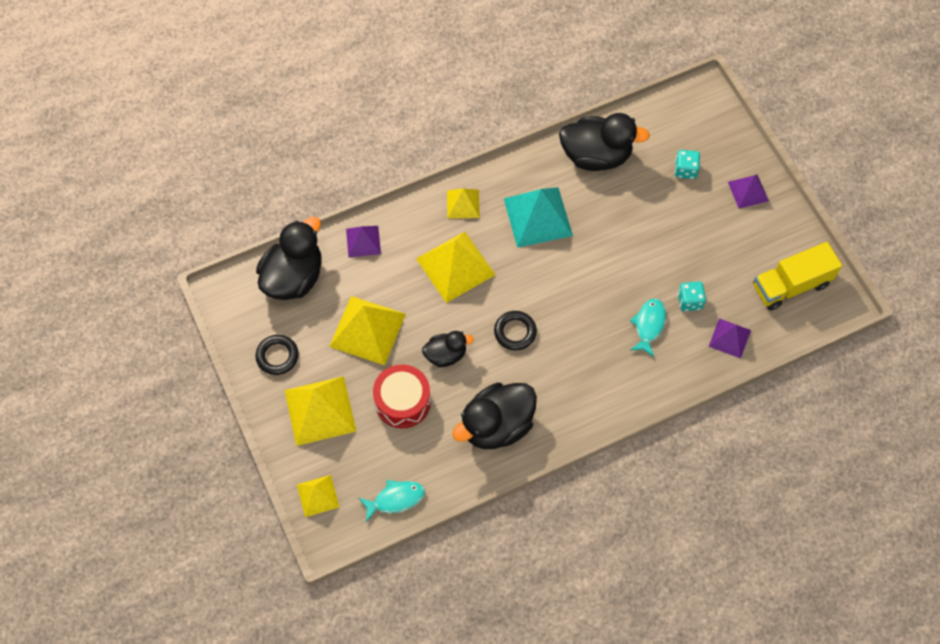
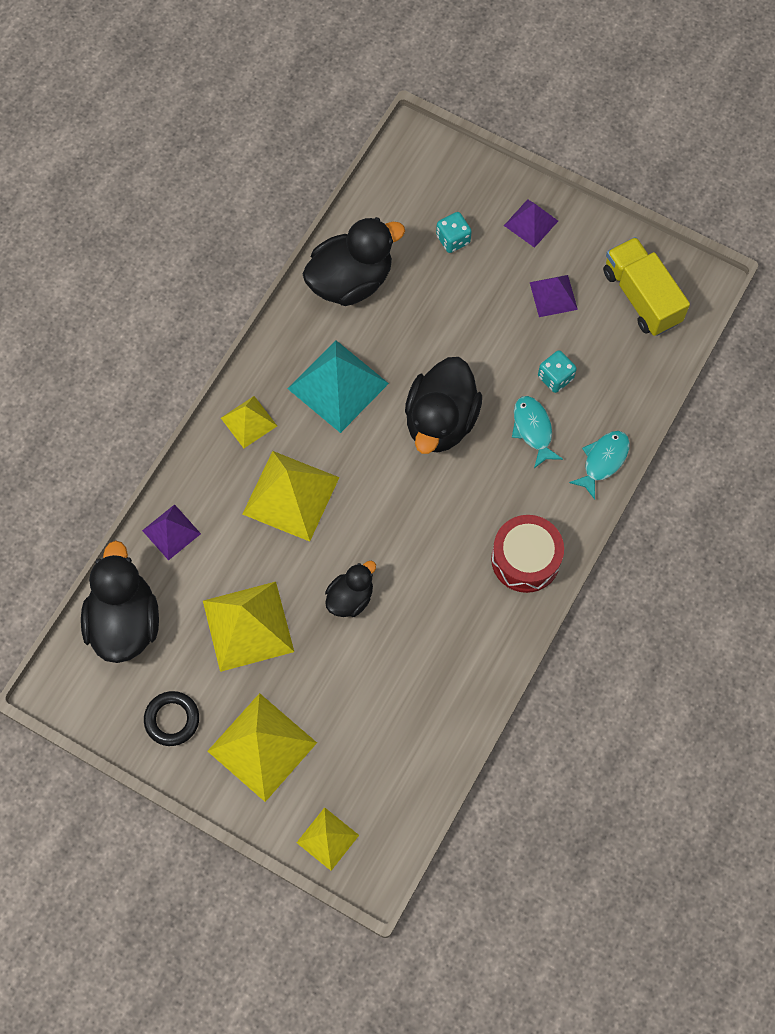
camera: 35 degrees left, 5 degrees up
(395, 499) = (411, 786): turquoise fish -> turquoise fish (603, 461)
(402, 401) = (342, 678): red drum -> red drum (525, 559)
(496, 426) = (457, 638): black duck -> black duck (440, 421)
(515, 332) = (404, 526): black ring -> none
(729, 338) = (621, 390): purple pyramid -> purple pyramid (553, 295)
(791, 285) = (641, 297): yellow truck -> yellow truck turned 120 degrees clockwise

